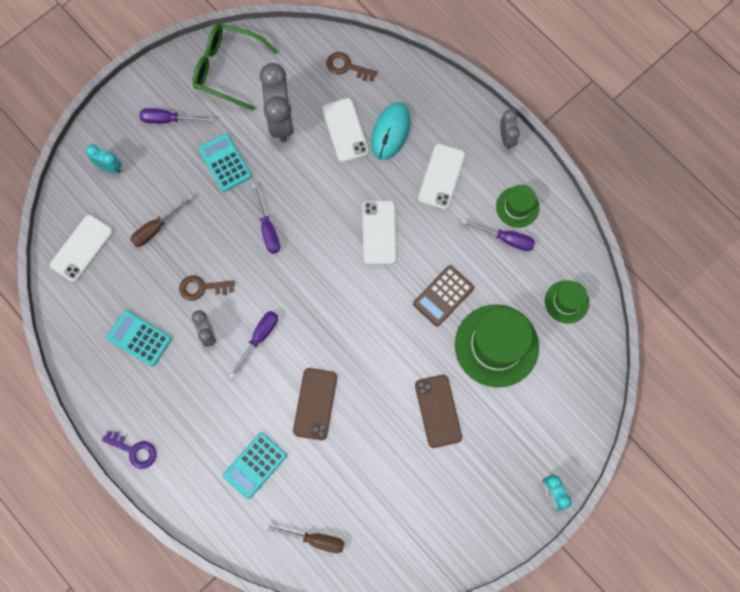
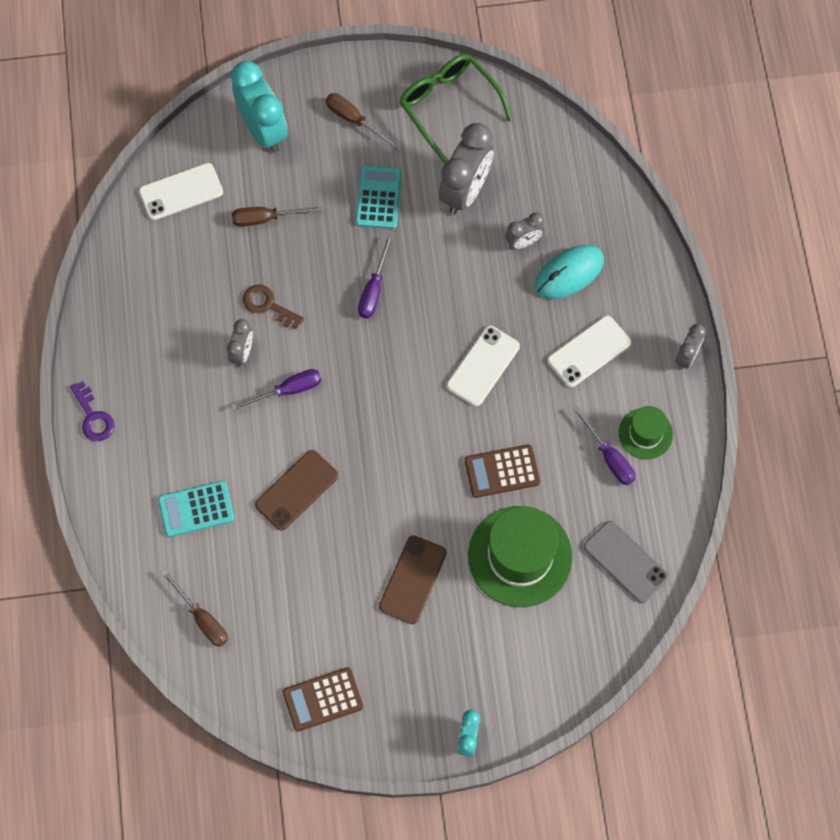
camera: 35 degrees right, 5 degrees down
(109, 167) = (263, 130): turquoise clock -> turquoise clock, size x1.92
(139, 338) = (174, 314): turquoise calculator -> none
(168, 119) = (354, 120): purple screwdriver -> brown screwdriver
(345, 130) = (523, 242): white phone -> grey clock
(347, 67) = (572, 179): brown key -> none
(438, 536) = (323, 699): none -> brown calculator
(566, 302) = (625, 562): green hat -> grey phone

